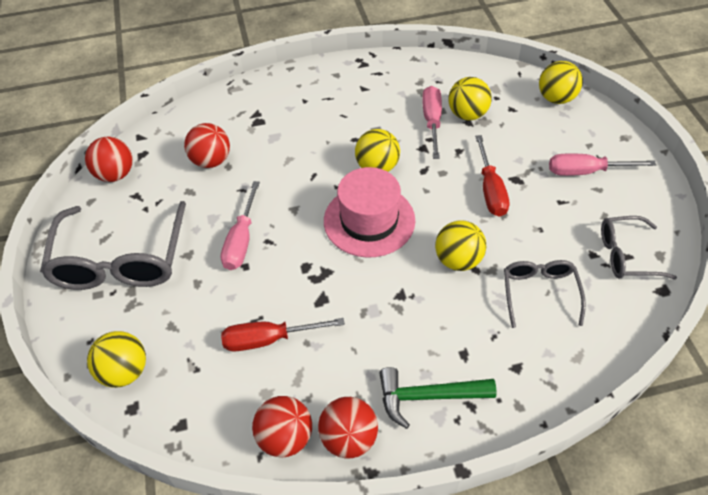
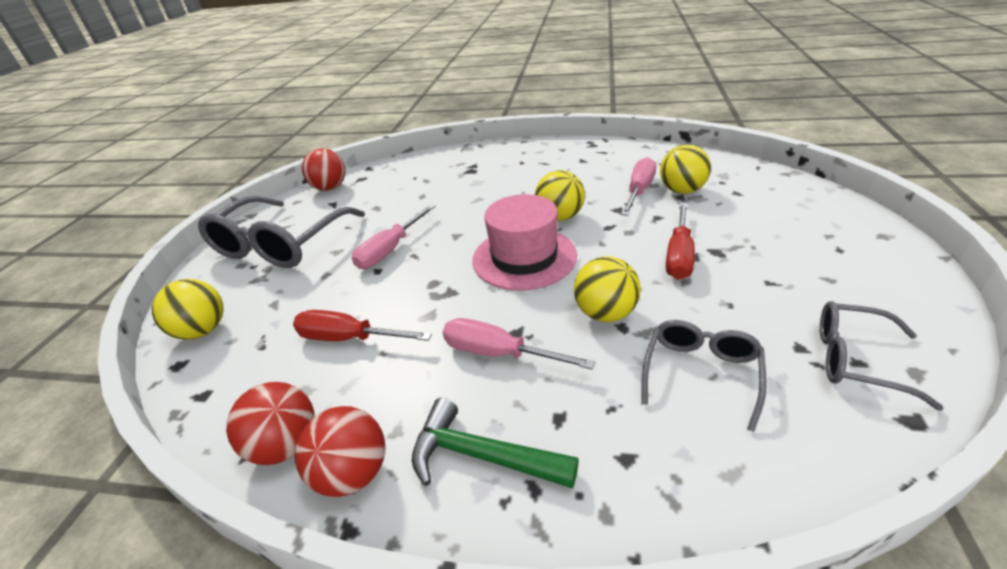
camera: 25 degrees right, 15 degrees down
(211, 161) = (411, 190): red ball -> none
(556, 98) = (796, 190): yellow ball -> none
(586, 171) = (816, 259): pink screwdriver -> pink screwdriver (498, 353)

